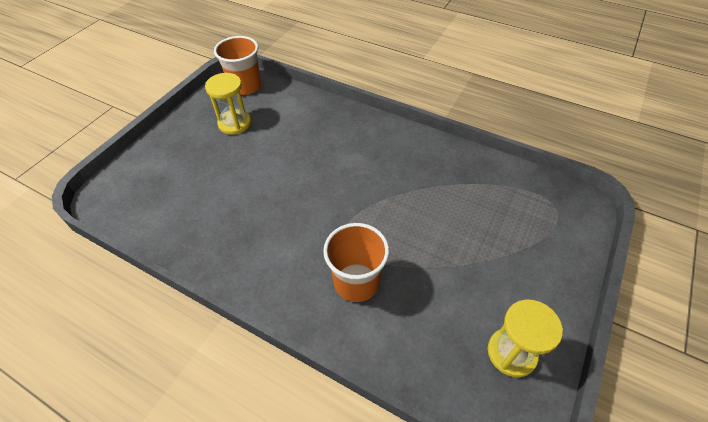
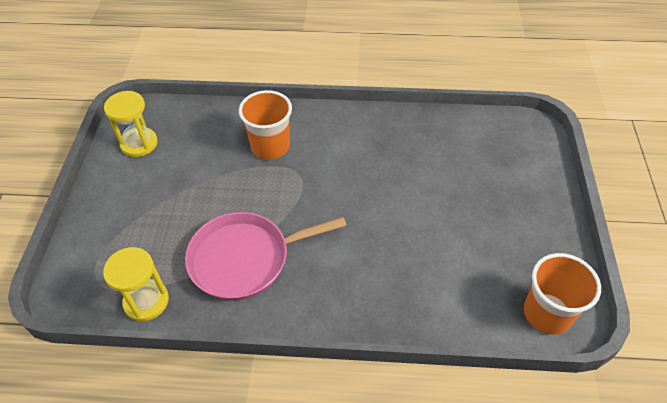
camera: 155 degrees right, 0 degrees up
(234, 123) = (501, 249): yellow hourglass -> yellow hourglass (146, 301)
(424, 180) = (245, 259): none -> pink pan

